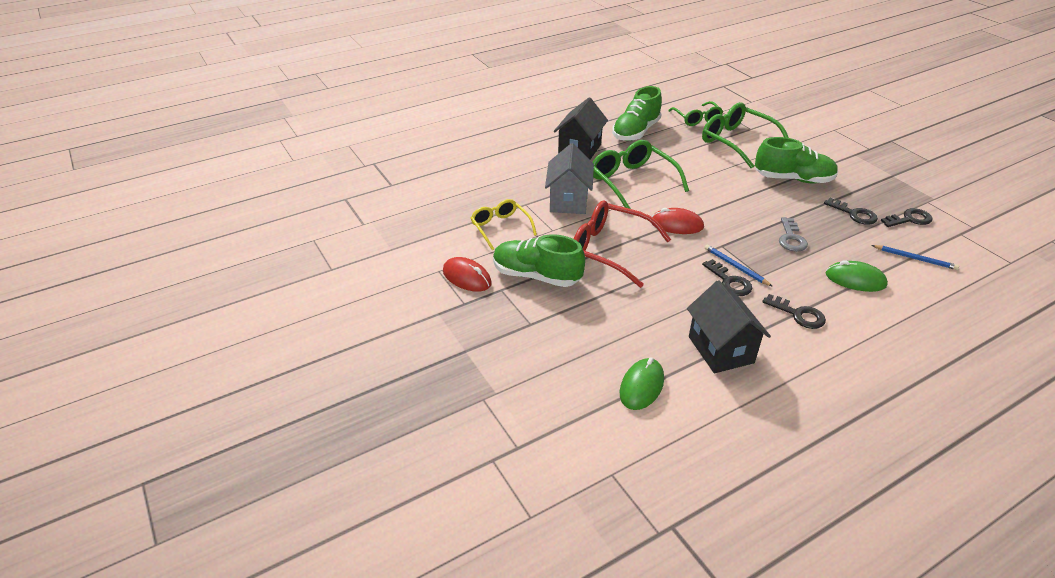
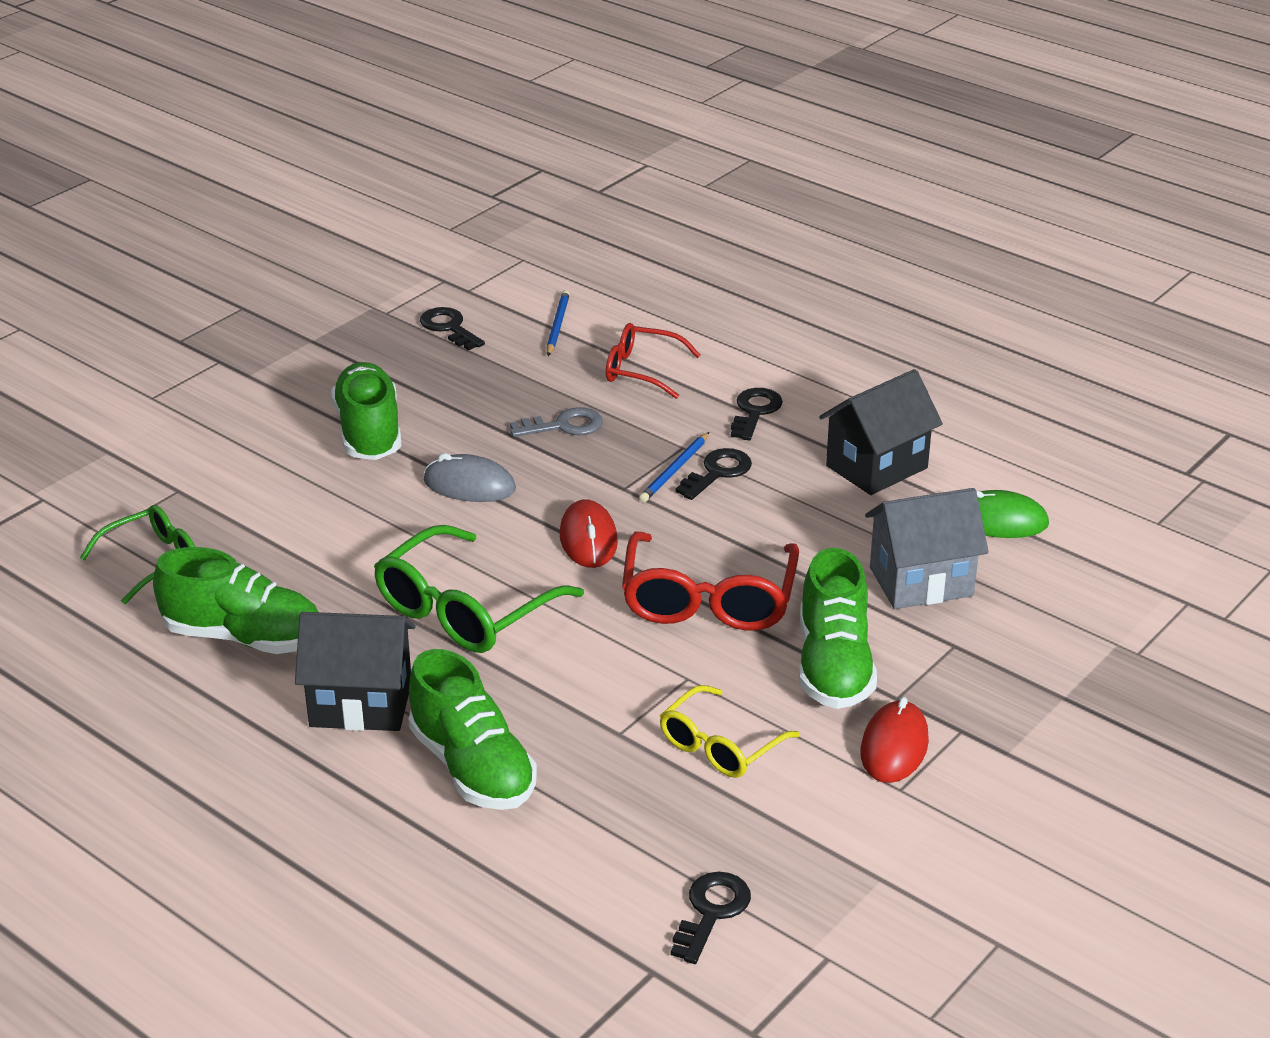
camera: 110 degrees left, 5 degrees down
(526, 167) = (472, 767): none -> green shoe
(568, 201) = (578, 678): grey house -> grey house (921, 581)
(736, 142) = (244, 502): green glasses -> none
(736, 199) = (469, 485): none -> grey mouse
(854, 214) = (458, 373): black key -> black key (711, 912)
(855, 280) = (641, 370): green mouse -> red glasses

